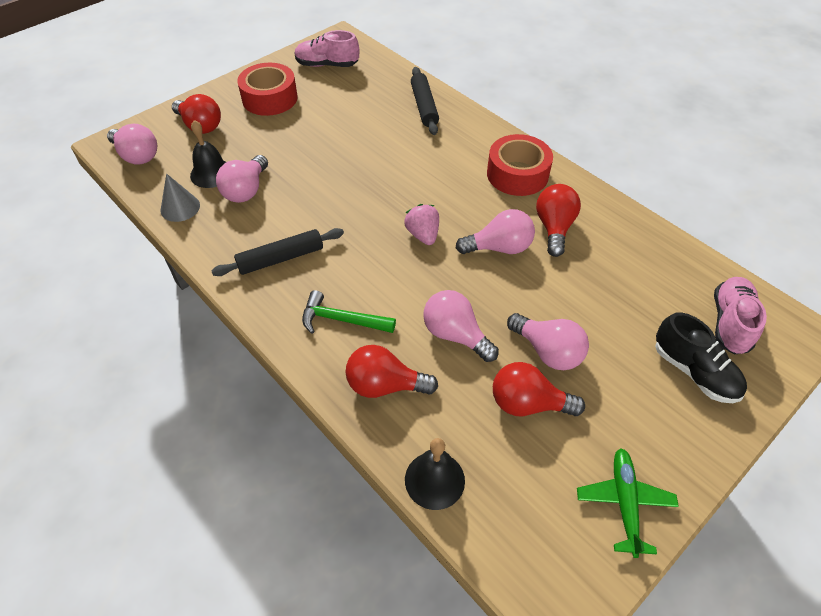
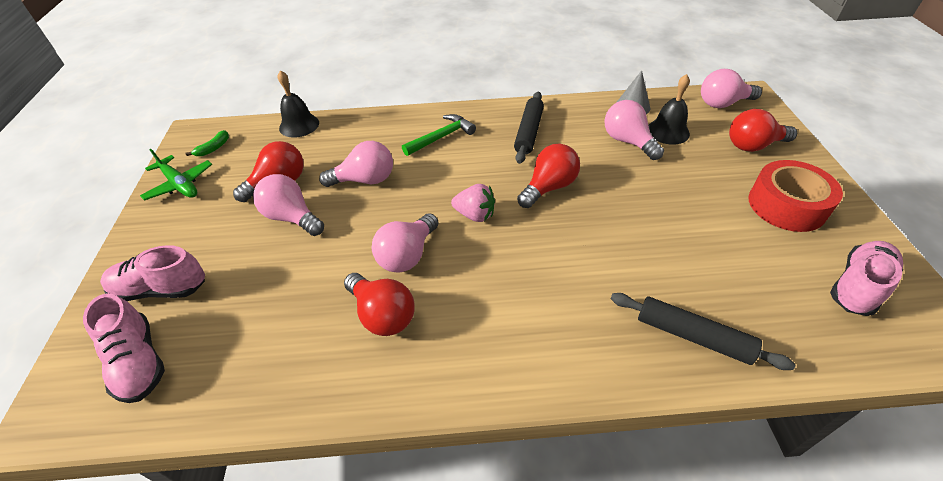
camera: 130 degrees right, 5 degrees down
(385, 385) = (373, 133): red light bulb -> red light bulb (549, 187)
(517, 174) = (485, 343): red tape -> none
(548, 351) = (292, 217): pink light bulb -> pink light bulb turned 45 degrees clockwise
(554, 538) = (213, 148): none -> green banana
(694, 372) = (161, 289): black shoe -> pink shoe

